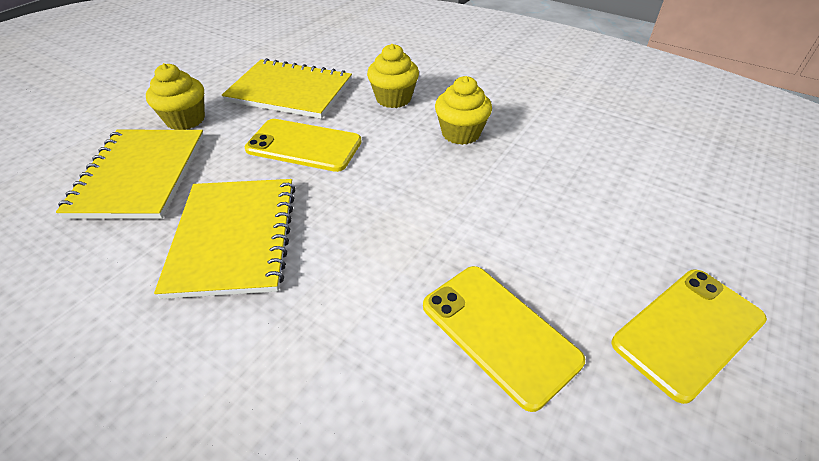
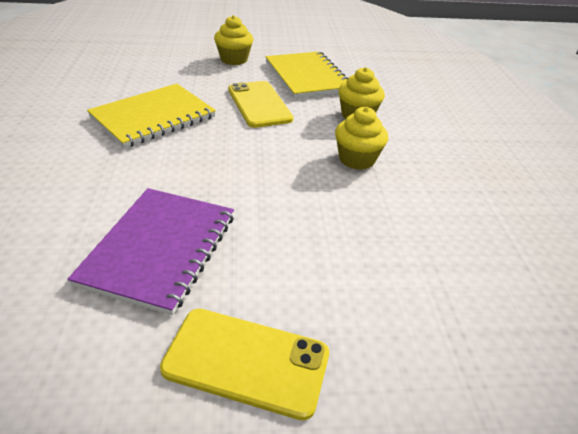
camera: 50 degrees right, 5 degrees down
(139, 175) = (173, 69): yellow notebook -> none
(499, 332) = (160, 249): yellow phone -> purple notebook

